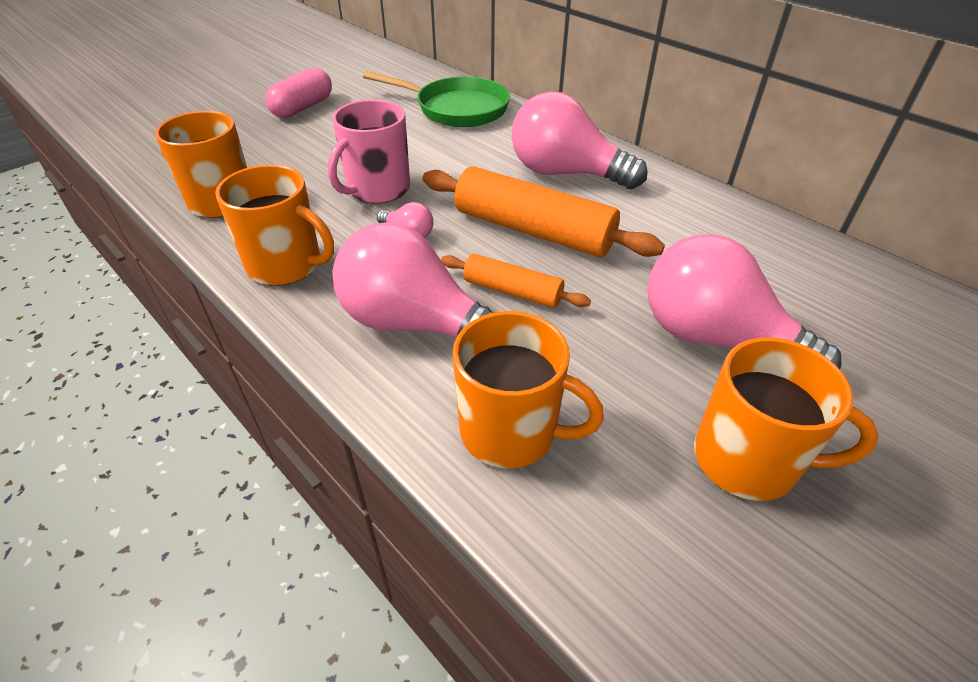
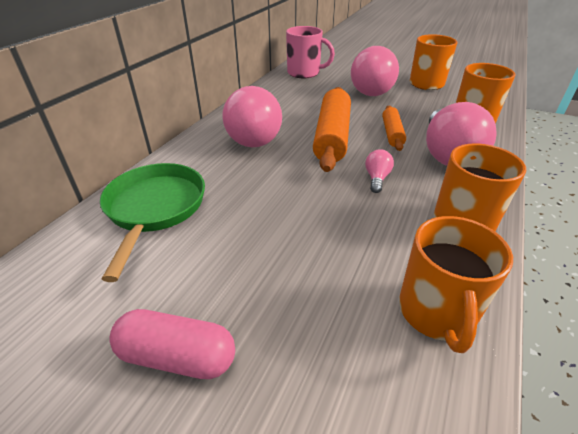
camera: 110 degrees left, 5 degrees down
(377, 189) = (334, 211): pink mug -> pink mug (304, 73)

